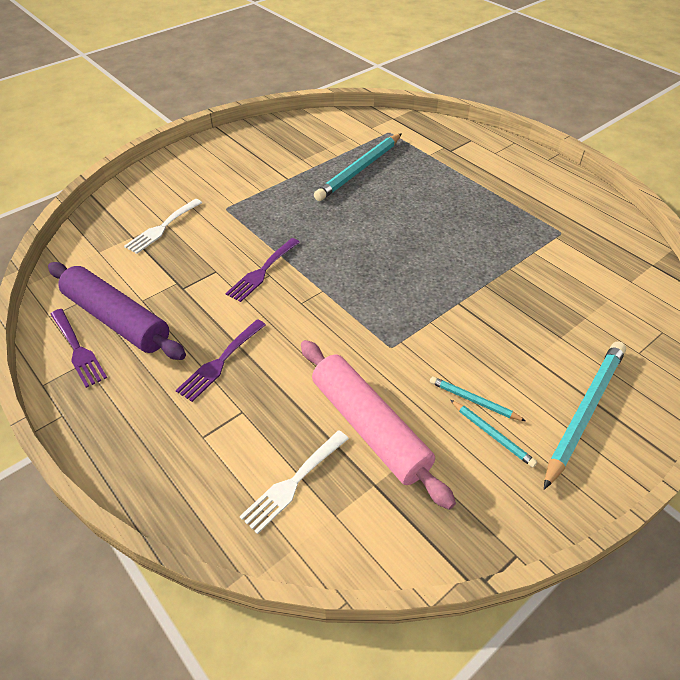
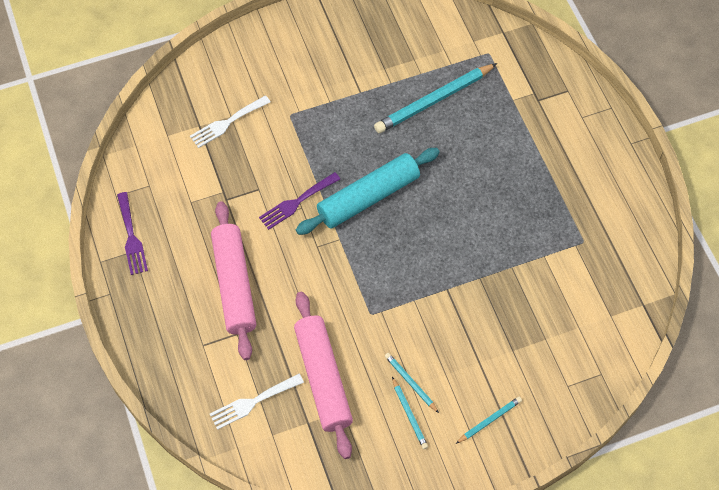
camera: 20 degrees right, 15 degrees up
(117, 319) = (167, 216): purple rolling pin -> none
(220, 362) = (234, 284): purple fork -> pink rolling pin
(335, 250) = (368, 197): none -> turquoise rolling pin
(585, 411) = (490, 420): turquoise pencil -> turquoise pencil, size x0.49

